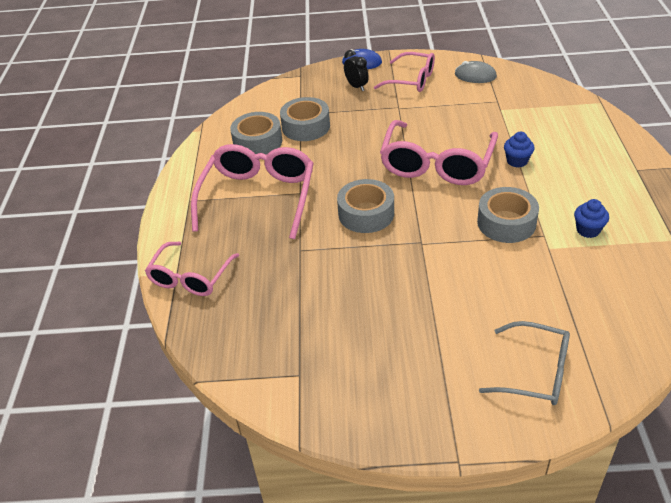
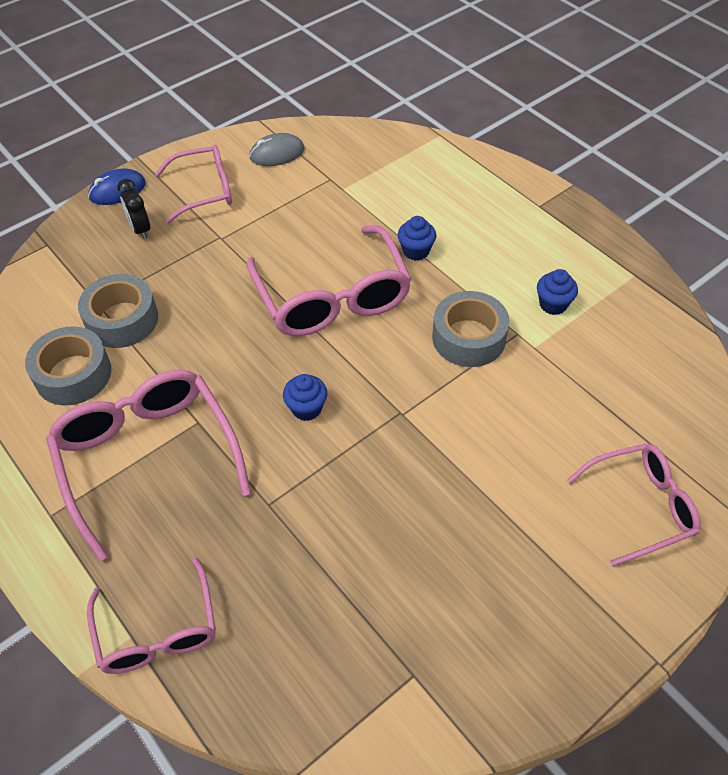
camera: 40 degrees left, 10 degrees up
(356, 86) = (140, 229): black clock -> black clock turned 135 degrees counterclockwise
(366, 214) = (306, 408): grey tape -> blue cupcake
(534, 372) = (639, 507): grey glasses -> pink glasses

